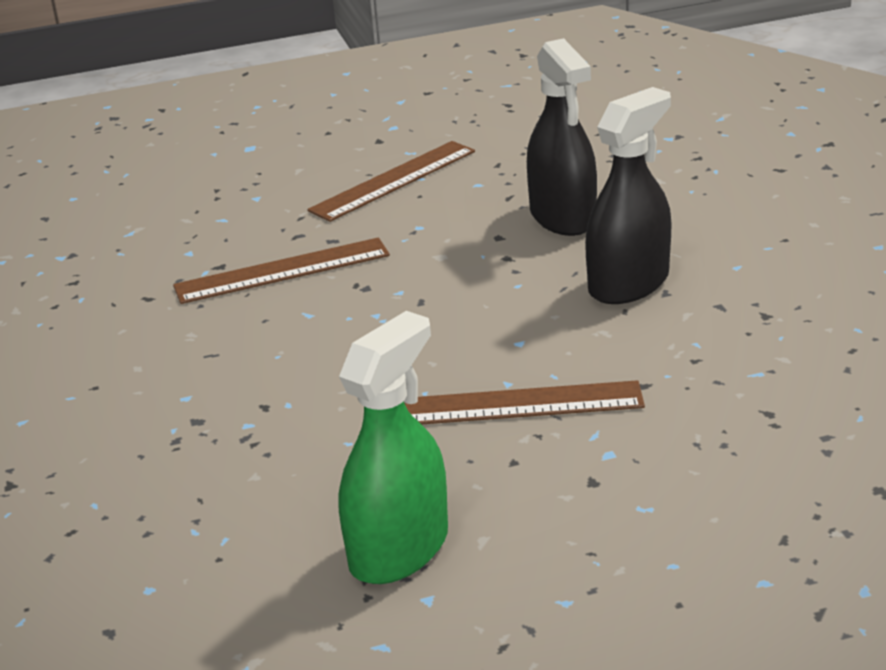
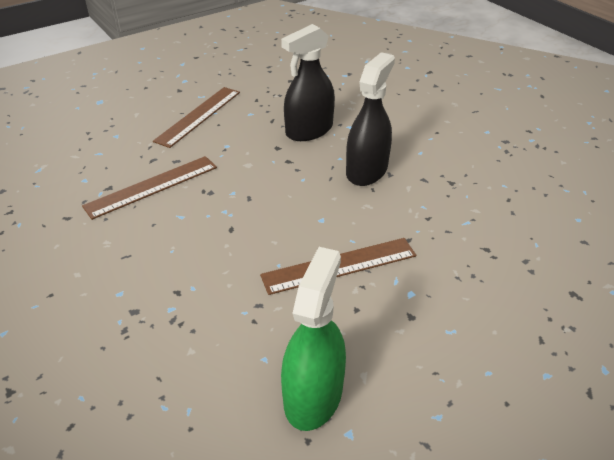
camera: 20 degrees left, 10 degrees up
(563, 217) = (309, 130): black spray bottle -> black spray bottle turned 90 degrees clockwise

